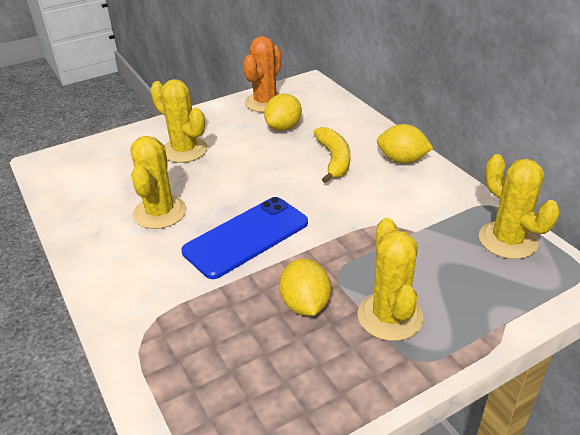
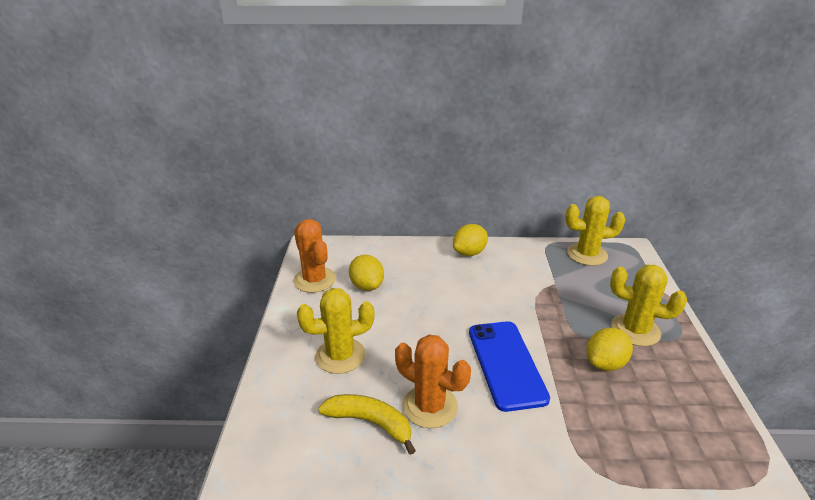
camera: 60 degrees left, 5 degrees down
(160, 212) = (430, 406): yellow cactus -> orange cactus
(305, 304) = (605, 363): yellow lemon -> yellow lemon turned 60 degrees counterclockwise
(334, 160) = (440, 280): yellow banana -> yellow banana (370, 423)

